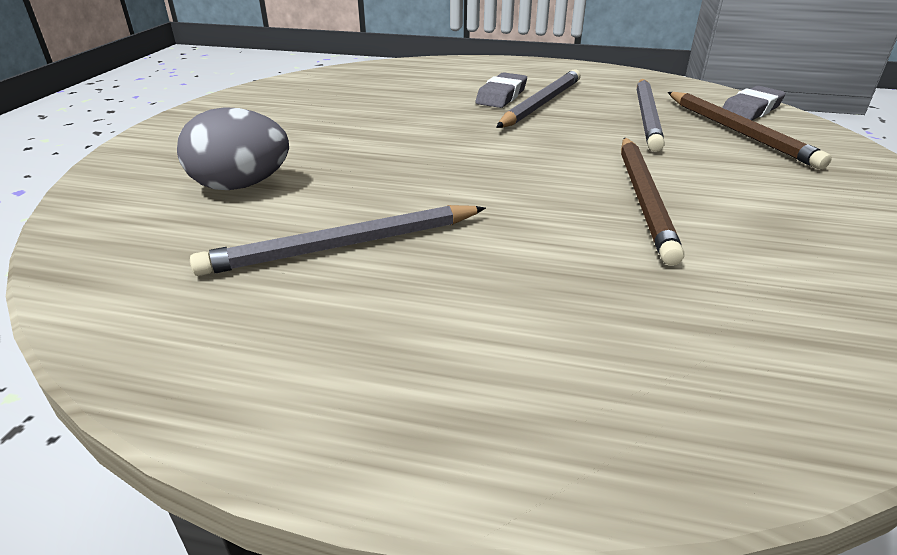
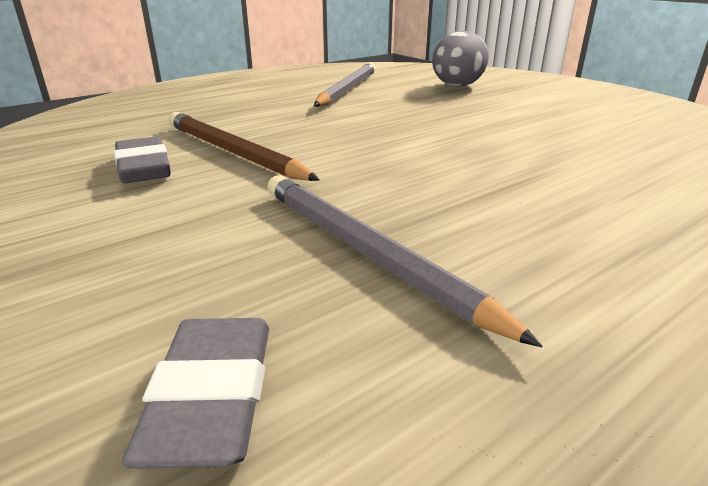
camera: 130 degrees right, 5 degrees down
(501, 96) = (582, 199): grey eraser -> grey eraser (144, 168)
(541, 103) = (518, 209): grey pencil -> none
(738, 131) = (201, 287): brown pencil -> none

